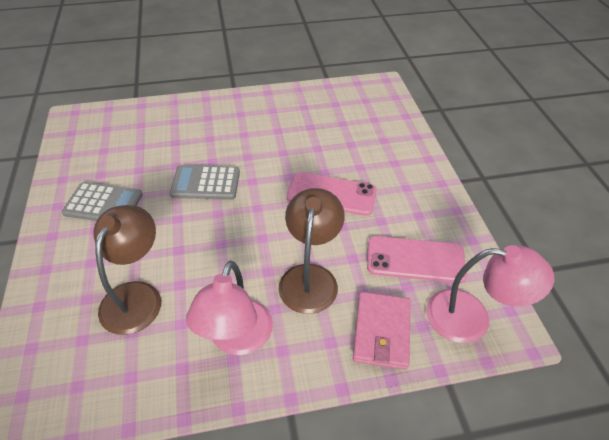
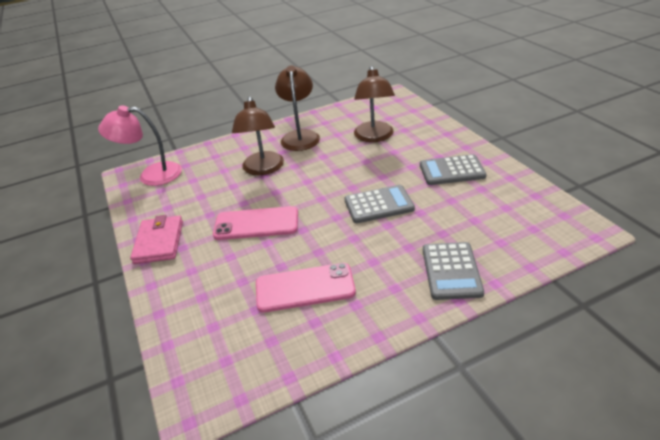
camera: 170 degrees right, 10 degrees down
(194, 115) = (451, 271): none -> grey calculator
(237, 339) = (300, 136): pink lamp -> brown lamp
(381, 332) = (212, 157): pink wallet -> pink wallet (159, 242)
(415, 259) = (183, 195): pink phone -> pink phone (305, 288)

